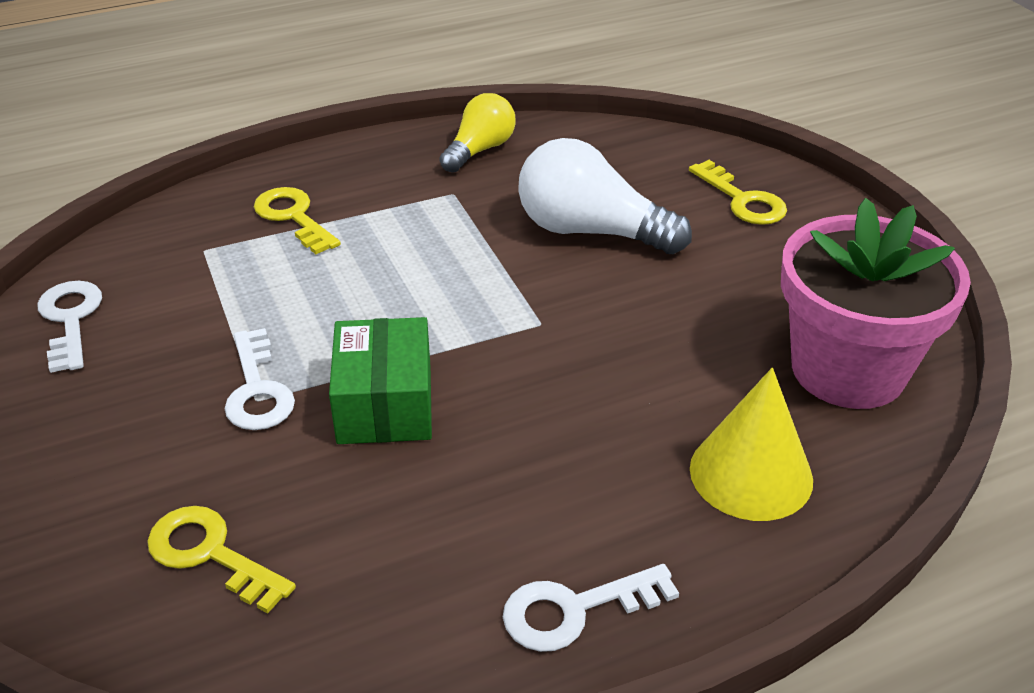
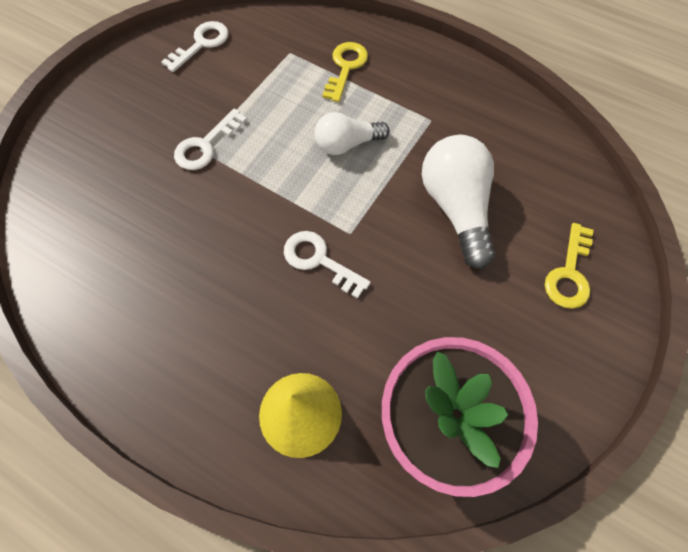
camera: 55 degrees right, 25 degrees up
(210, 554) = (93, 201): yellow key -> none
(384, 404) = (232, 203): green box -> none
(411, 268) = (347, 144): none -> white light bulb
(479, 150) = (485, 105): yellow light bulb -> none
(575, 610) = (144, 376): white key -> white key (319, 260)

